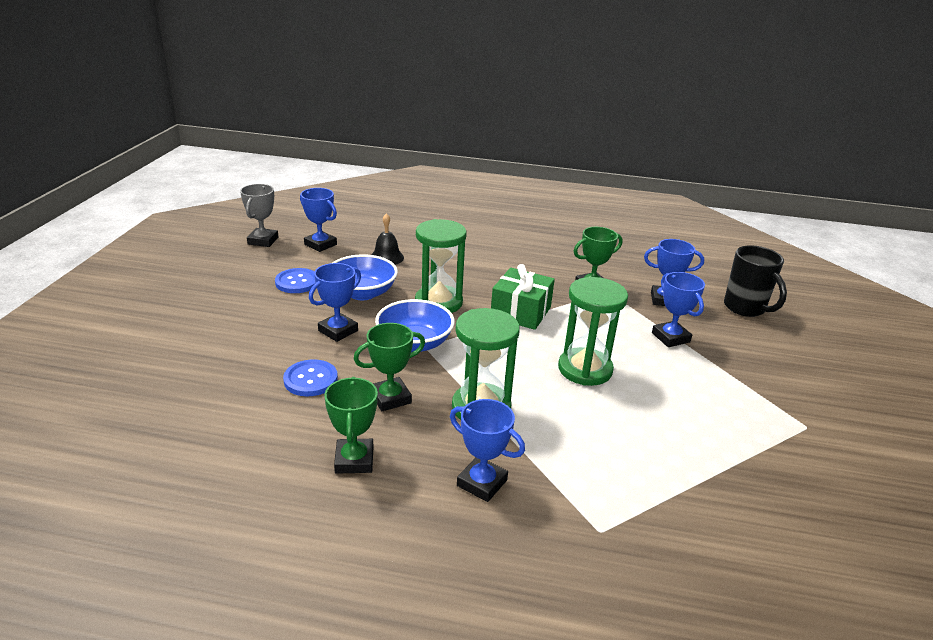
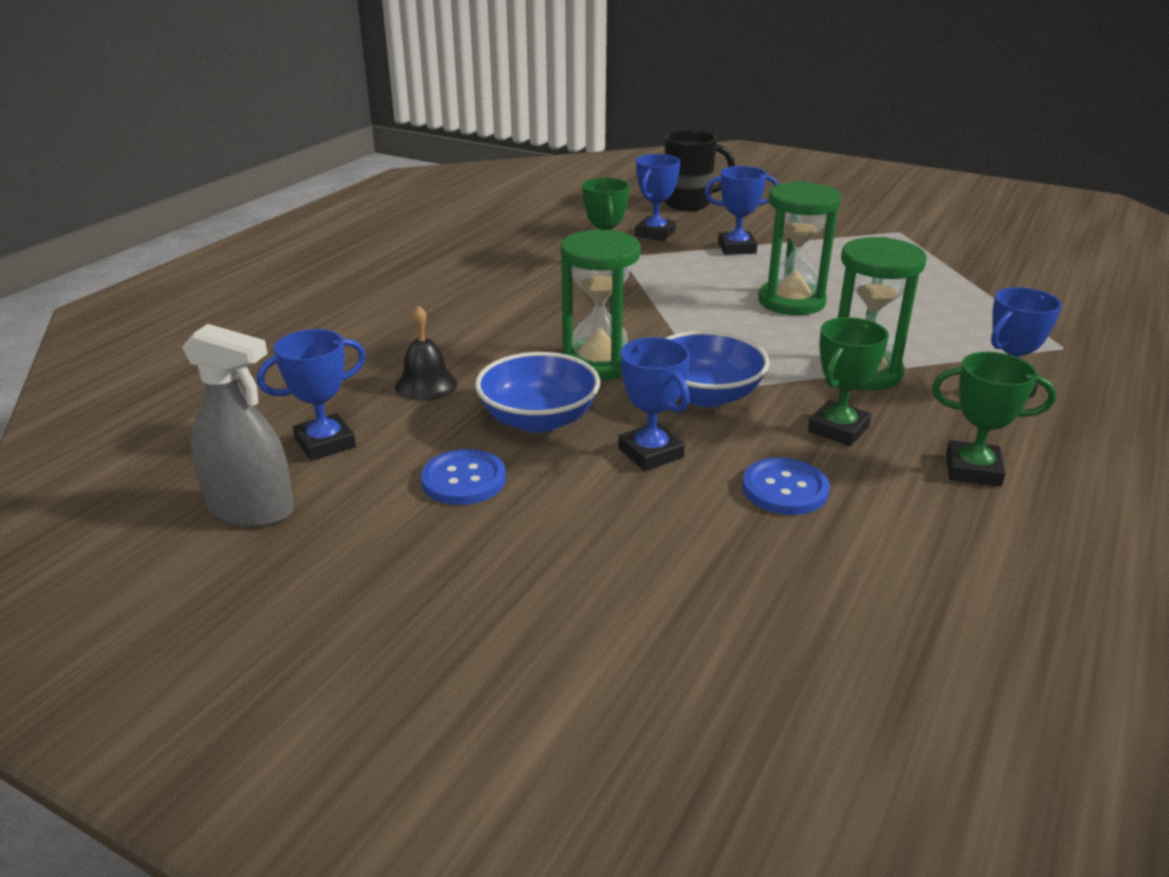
camera: 70 degrees left, 0 degrees up
(263, 241) = (251, 509): grey trophy -> grey spray bottle
(390, 398) = (838, 429): green trophy -> green trophy turned 45 degrees clockwise
(520, 312) = (650, 313): green gift -> none

